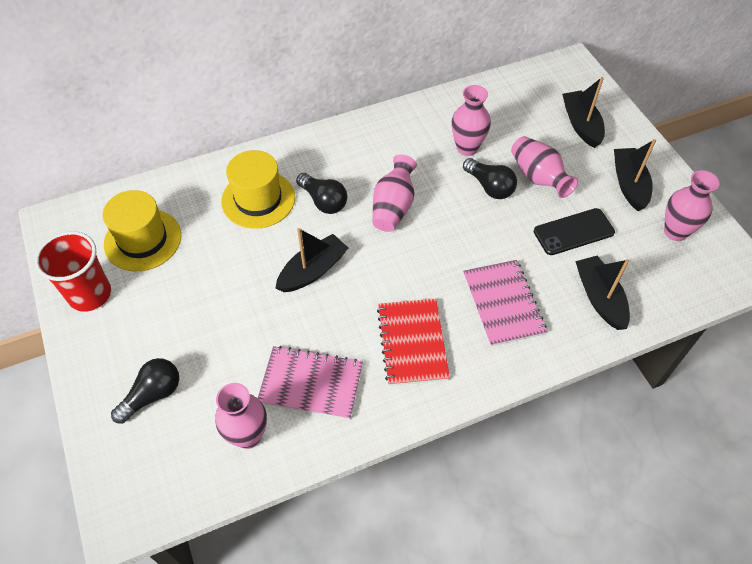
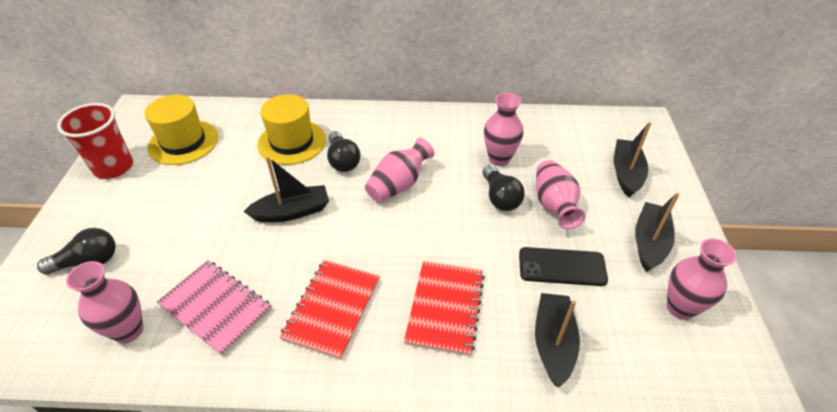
camera: 25 degrees right, 10 degrees down
(503, 304) = (445, 308): pink notebook -> red notebook

